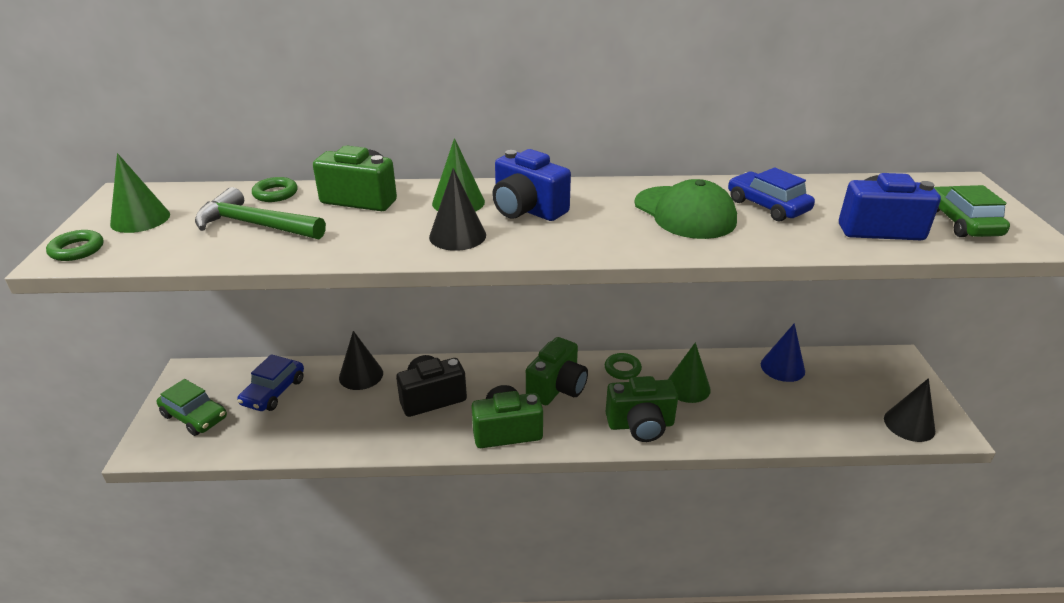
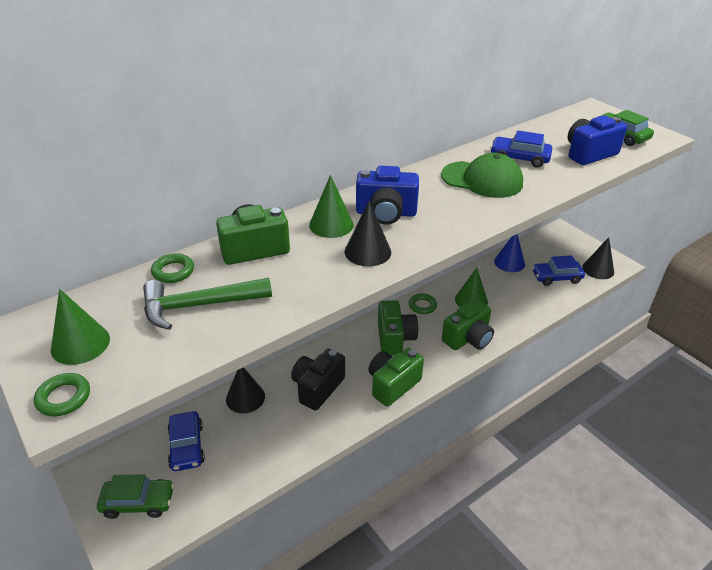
camera: 35 degrees left, 5 degrees up
(832, 409) = (556, 277): none -> blue car

